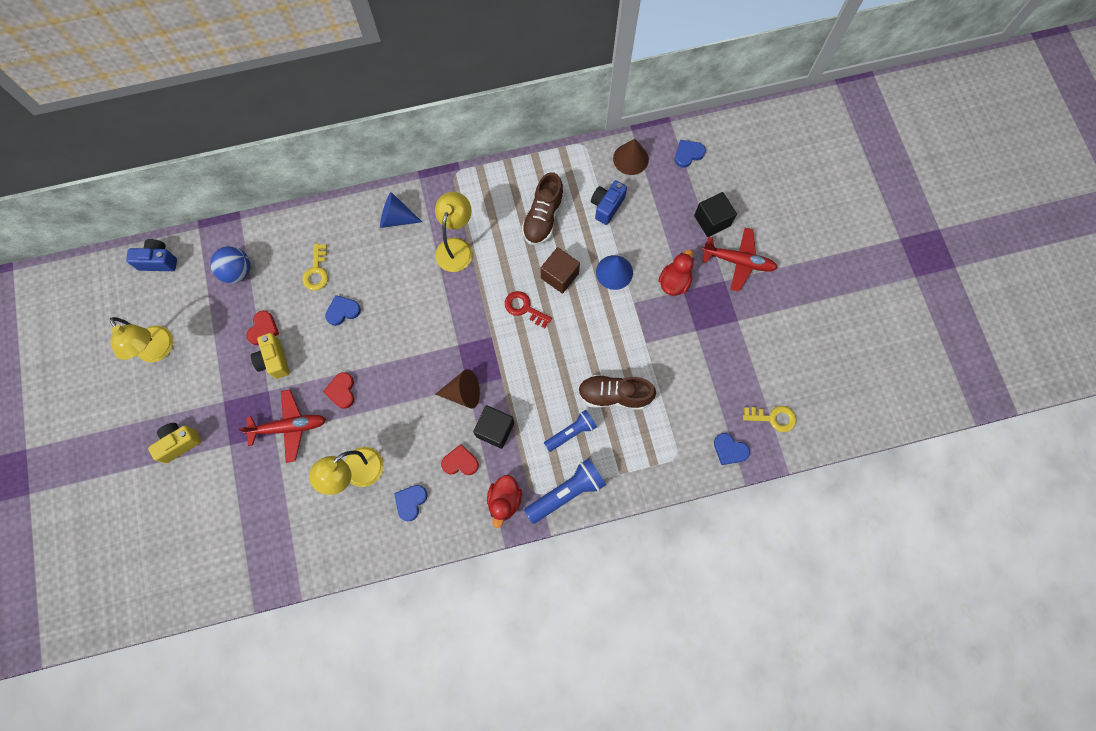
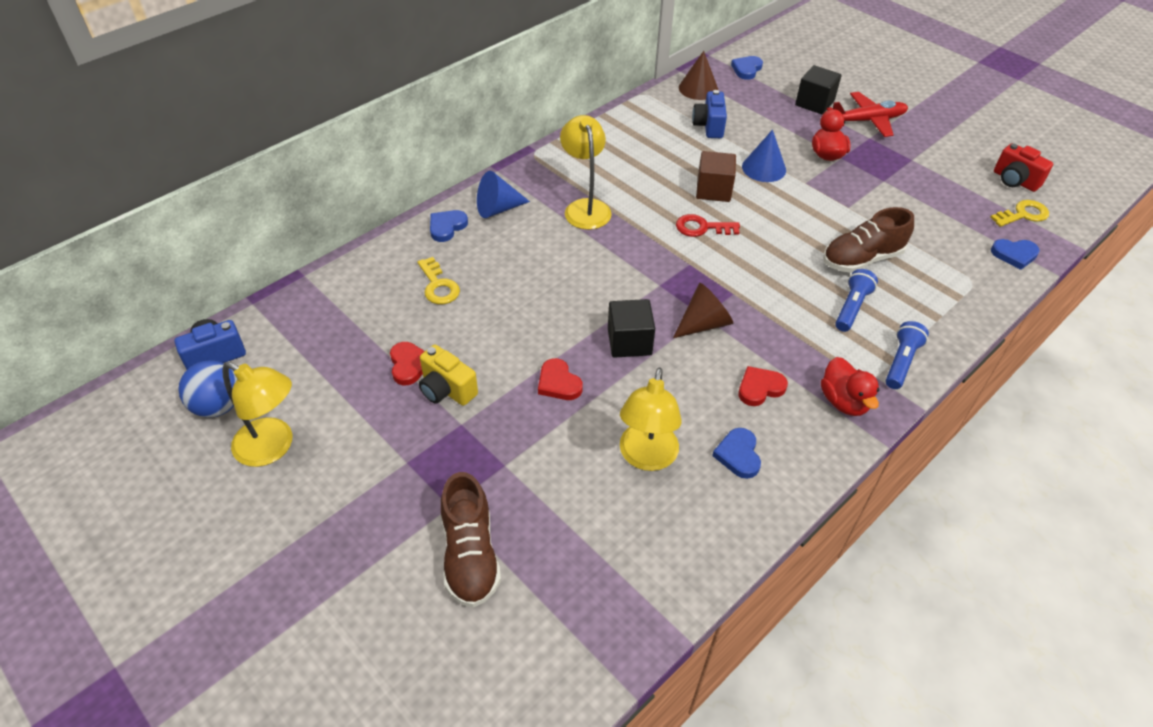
camera: 30 degrees left, 25 degrees down
(179, 443) = (373, 539): yellow camera -> none
(237, 271) = (334, 324): blue ball -> blue ball (218, 406)
(289, 427) = (518, 449): red plane -> none
(342, 311) = (499, 308): blue heart -> blue heart (447, 227)
(495, 429) = (770, 341): black cube -> black cube (629, 342)
(543, 218) = (655, 155): brown shoe -> brown shoe (470, 555)
(566, 492) = (901, 362): blue flashlight -> blue flashlight, size x0.67
(799, 383) = (1014, 181): none -> red camera

